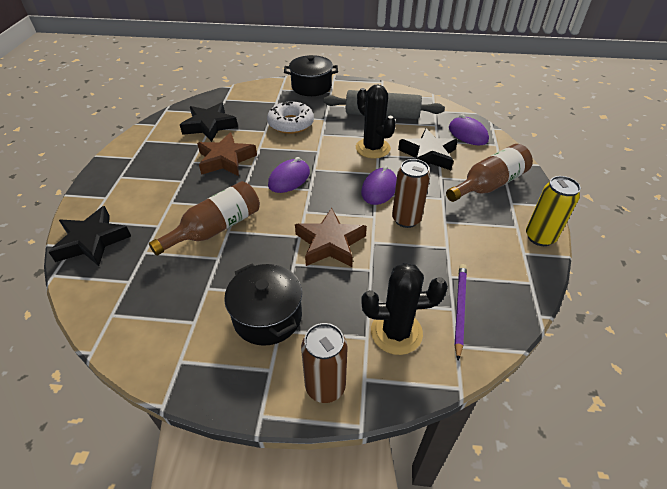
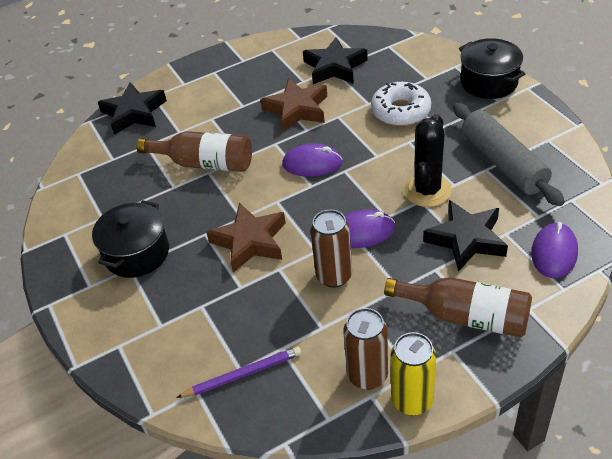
camera: 60 degrees right, 0 degrees up
(325, 386) = (95, 326): brown can -> brown can (367, 375)
(396, 332) = (180, 342): black cactus -> none

